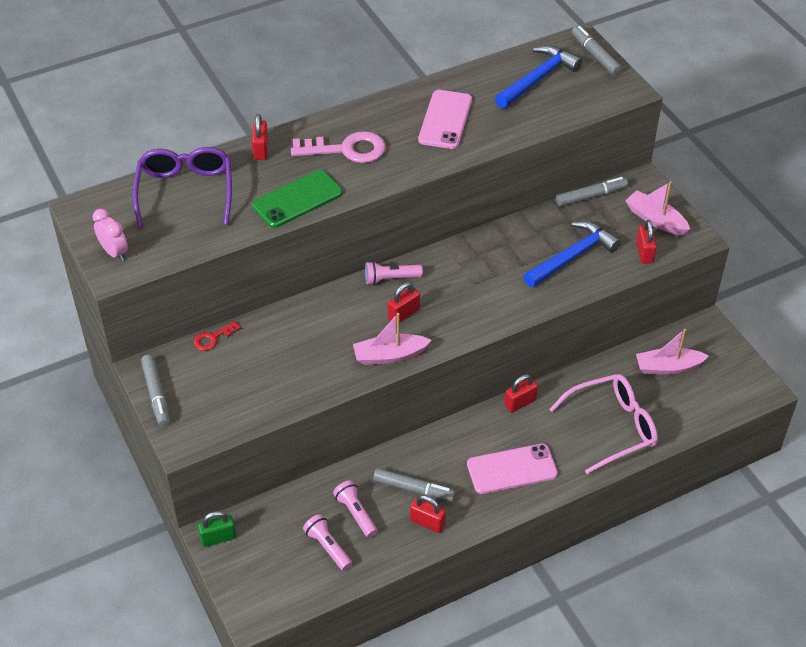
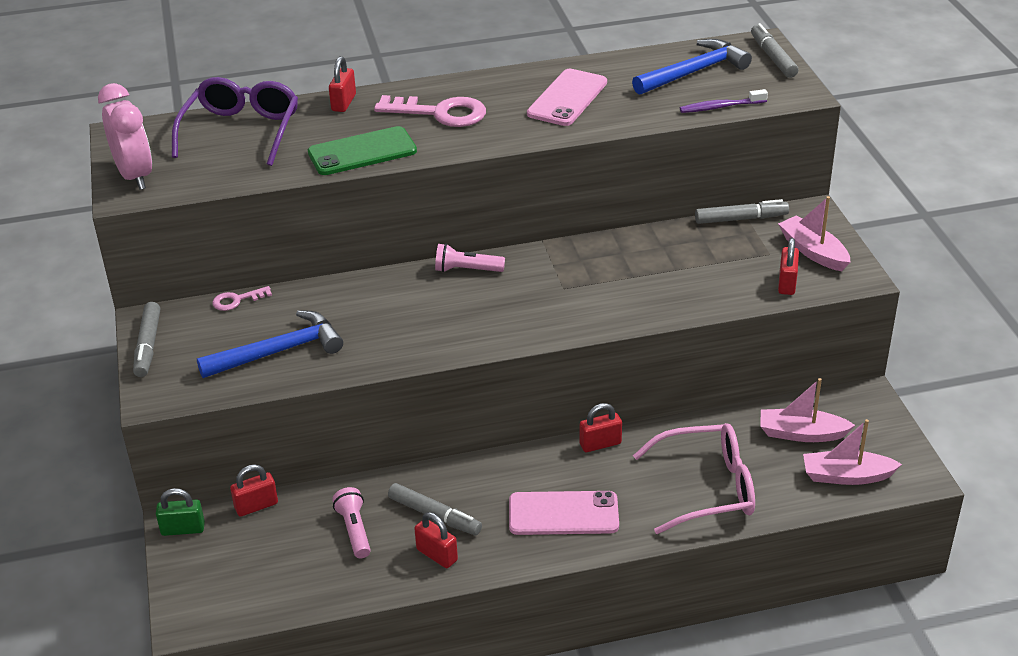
camera: 15 degrees right, 10 degrees down
(114, 252) = (135, 176): pink clock -> pink clock, size x1.60
(213, 338) = (237, 300): red key -> pink key
(328, 547) = (306, 561): pink flashlight -> none
(389, 355) = (432, 345): pink boat -> pink boat (846, 476)
(404, 314) = (467, 306): red padlock -> red padlock (256, 506)
(570, 113) = (720, 107): none -> purple toothbrush
(572, 257) = (694, 276): blue hammer -> blue hammer (278, 351)

